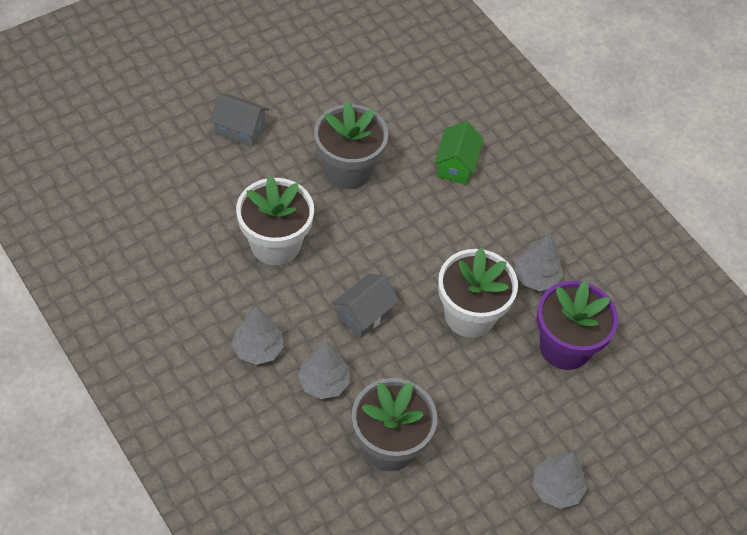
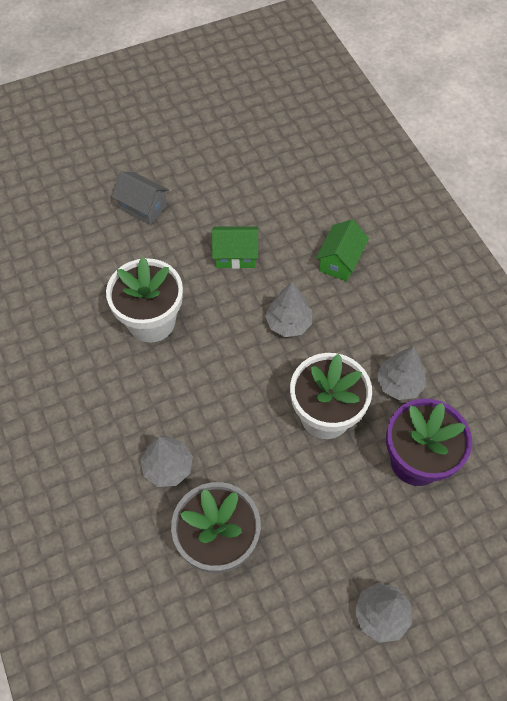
camera: 15 degrees right, 5 degrees up
(258, 348) = (112, 424): grey tree -> grey tree (288, 323)
(348, 170) = (235, 255): grey flower pot -> green house
(364, 315) = (221, 402): grey house -> none

